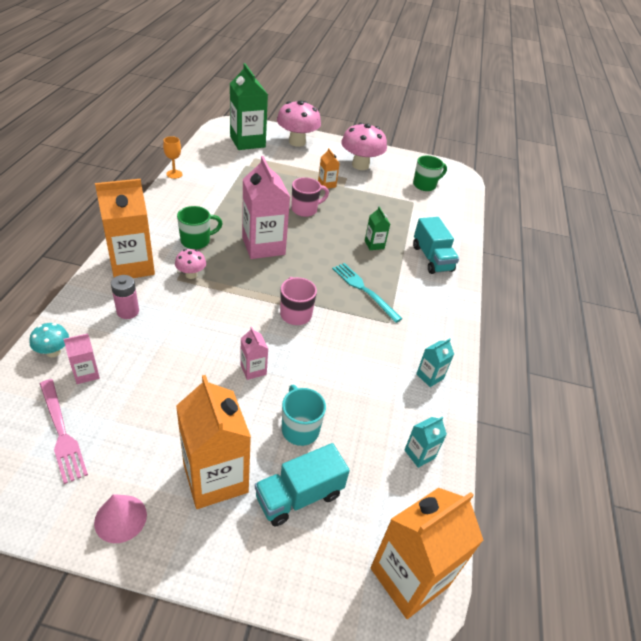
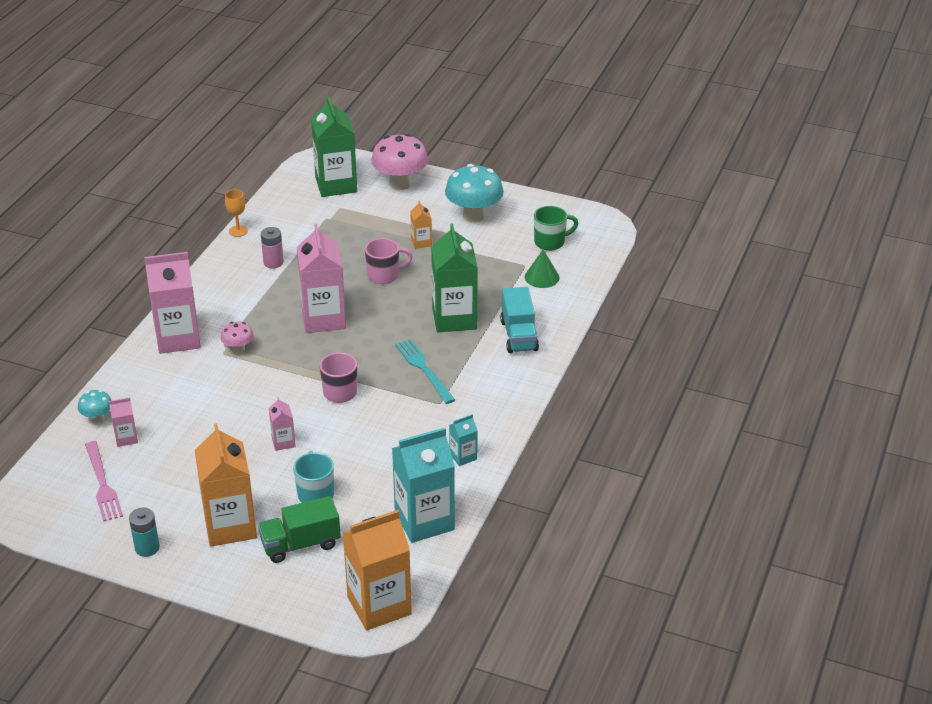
camera: 15 degrees right, 5 degrees down
(120, 518) = (147, 548): pink cone -> turquoise battery
(128, 311) = (169, 384): pink battery -> pink battery (273, 262)
(132, 266) = (178, 338): orange carton -> pink carton
(196, 241) = (250, 312): green mug -> none
(299, 496) = (300, 544): turquoise truck -> green truck
(360, 165) = (474, 215): pink mushroom -> turquoise mushroom
(374, 244) = (454, 318): green carton -> green carton, size x2.15
(419, 454) = (424, 521): turquoise carton -> turquoise carton, size x2.15
(430, 211) = (542, 277): none -> green cone

